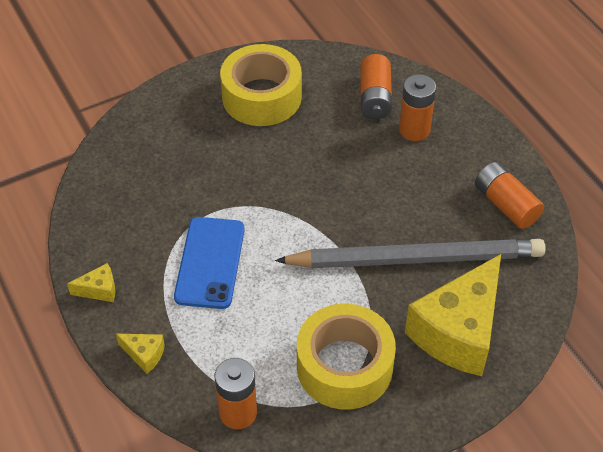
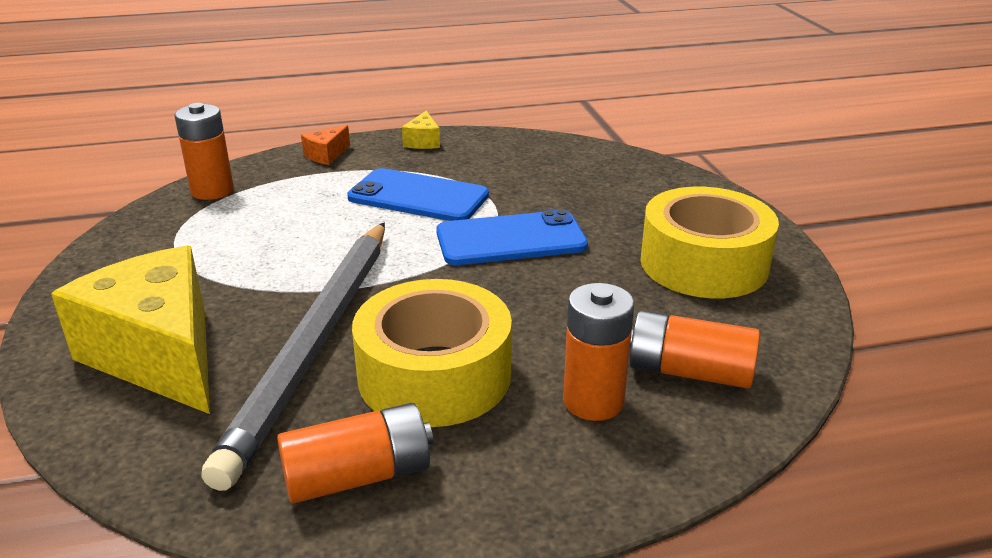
camera: 105 degrees right, 20 degrees down
(144, 355) = (326, 155): yellow cheese -> orange cheese
(261, 193) = (511, 239): none -> blue phone
(344, 366) = (201, 257): yellow tape -> yellow tape (434, 375)

